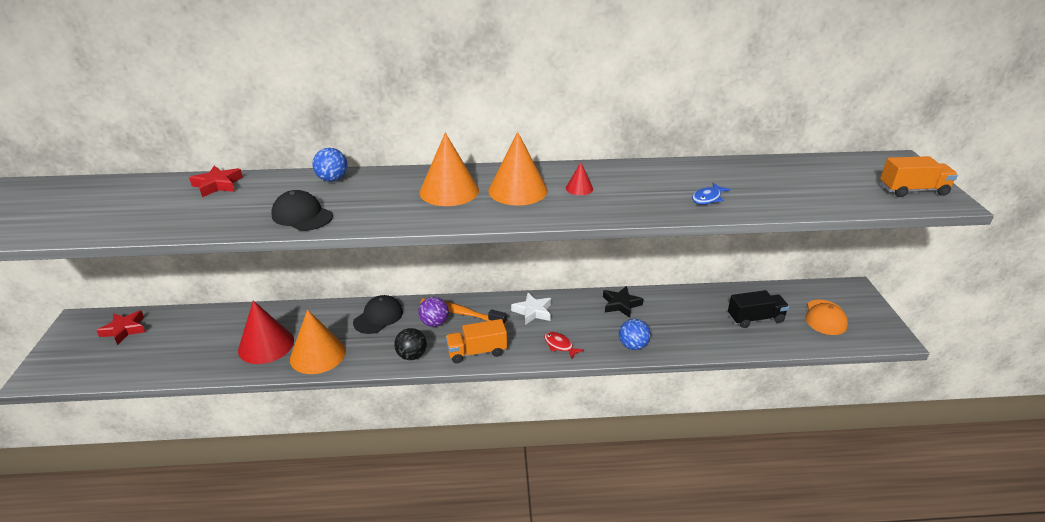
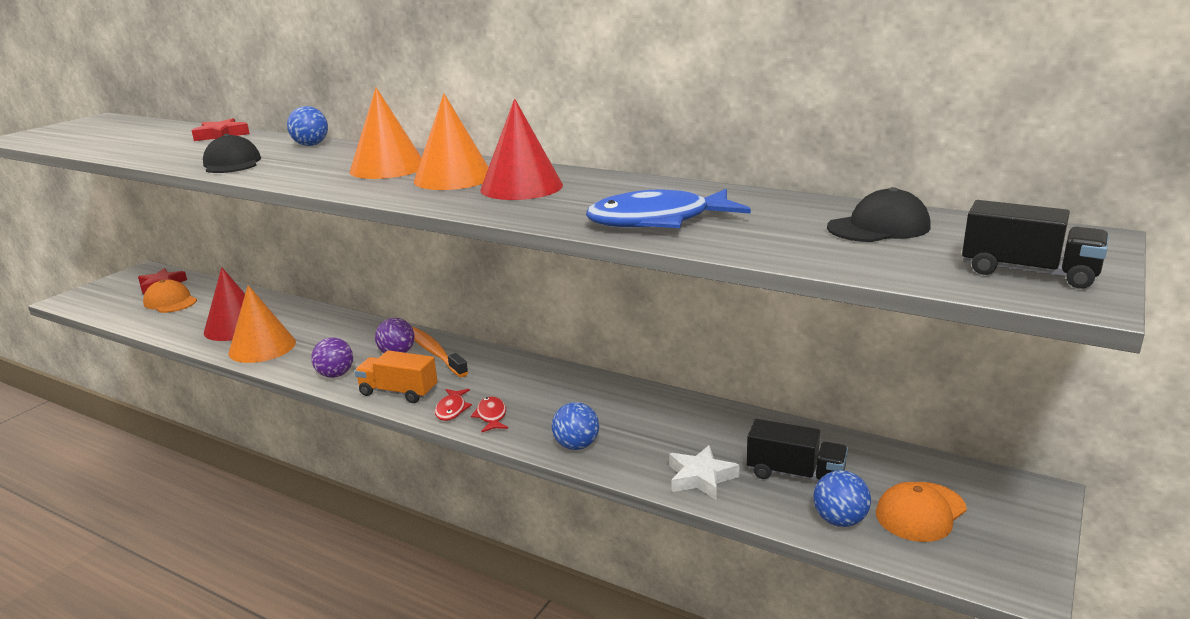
camera: 35 degrees right, 10 degrees down
(161, 343) = (170, 302): none -> orange cap
(378, 317) = (355, 333): black cap -> black cap (878, 227)
(412, 356) = (335, 375): black ball -> purple ball
(529, 351) = (452, 409): none -> red fish
(533, 311) = (510, 374): white star -> white star (700, 477)
(579, 188) = (521, 187): red cone -> red cone, size x2.13
(621, 304) = (624, 399): black star -> none
(707, 198) = (658, 221): blue fish -> blue fish, size x2.08
(800, 337) = (839, 520): none -> blue ball
(913, 190) = (1028, 272): orange truck -> black truck

